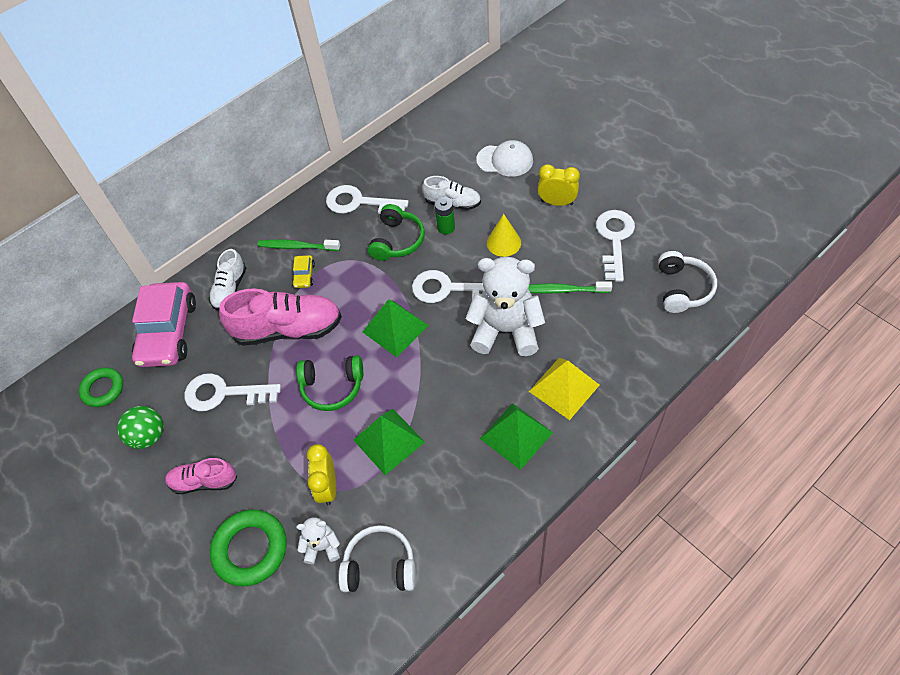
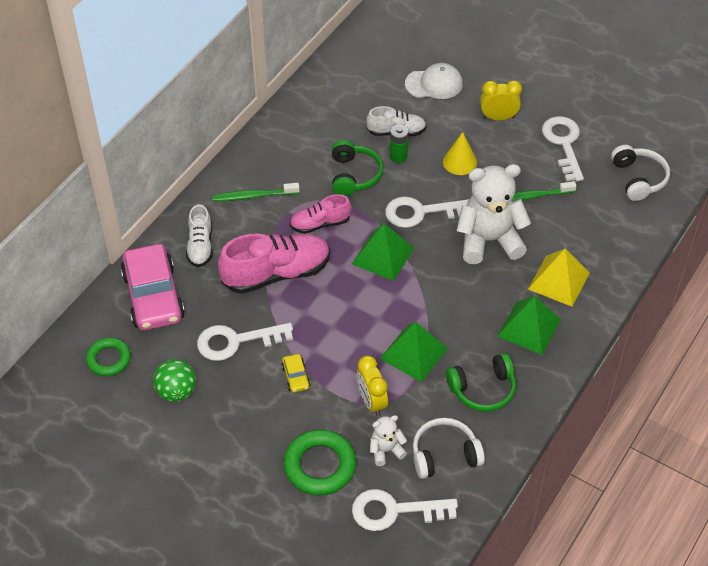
camera: 20 degrees left, 5 degrees down
(204, 481) = (250, 420): pink shoe -> pink shoe (320, 224)
(304, 275) = (272, 222): yellow car -> yellow car (296, 377)
(332, 387) = (341, 317): green headphones -> green headphones (483, 389)
(359, 202) = (300, 145): white key -> white key (394, 511)

